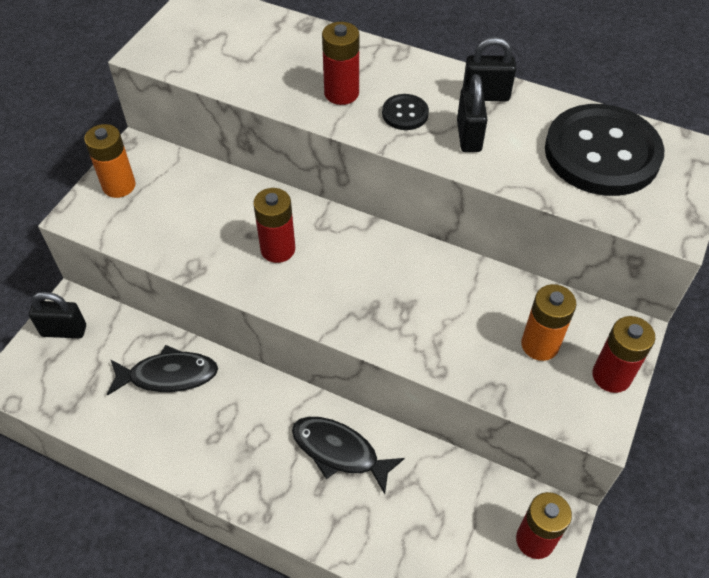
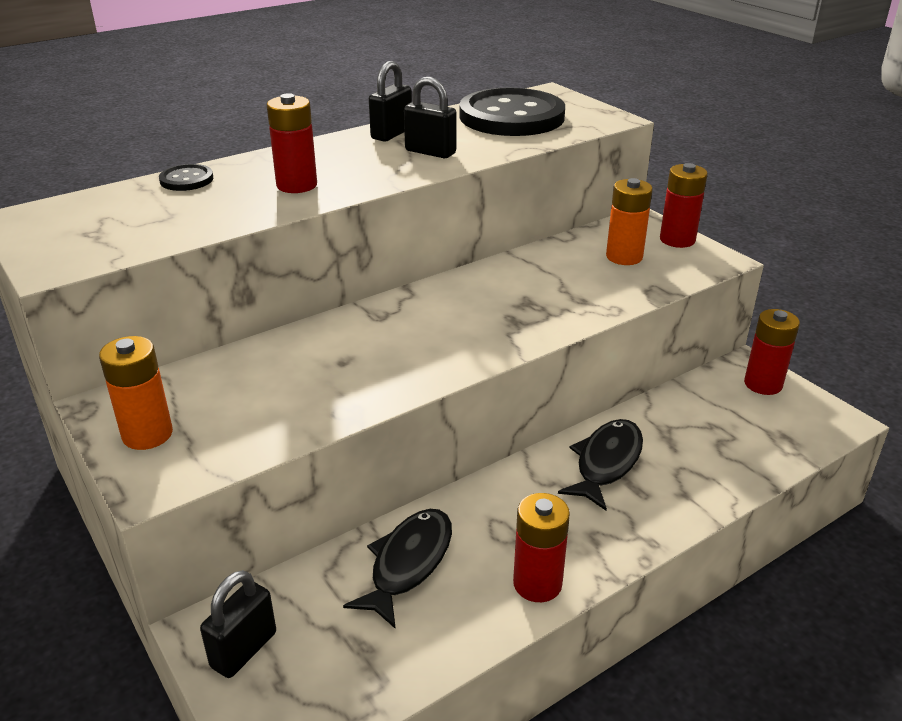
camera: 60 degrees left, 20 degrees down
(278, 249) = (383, 350): red battery -> red battery (537, 584)
(339, 452) = (606, 463): black fish -> black fish turned 150 degrees clockwise
(405, 113) = (366, 167): black button -> black button (186, 180)

